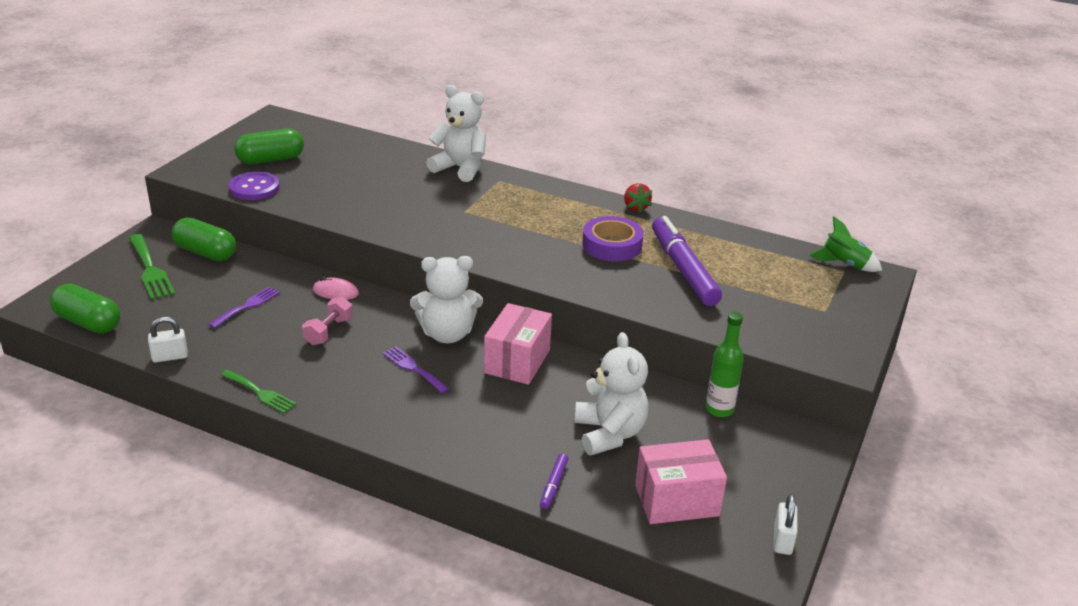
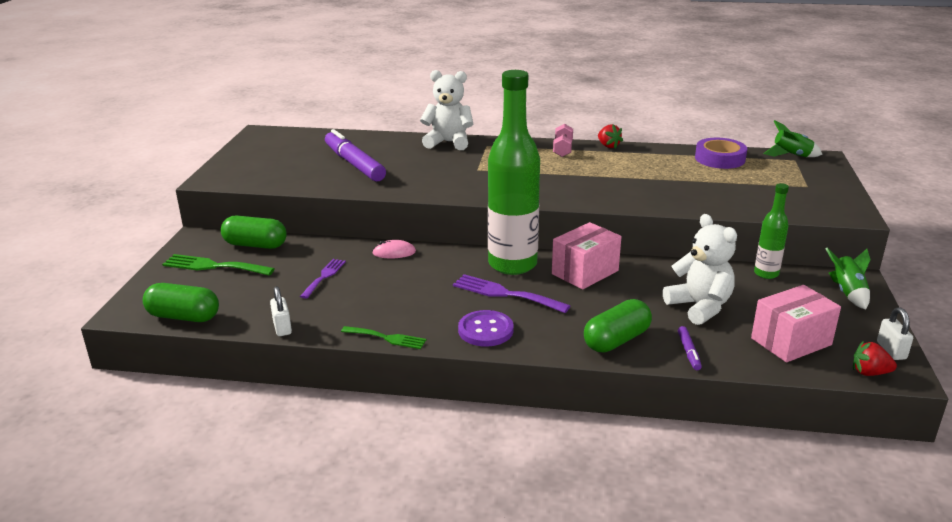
camera: 15 degrees left, 5 degrees down
(150, 270) = (213, 266): green fork -> green fork turned 150 degrees clockwise
(170, 357) = (282, 327): white padlock -> white padlock turned 75 degrees counterclockwise
(254, 188) = (284, 182): purple button -> purple button (485, 330)
(270, 160) = (282, 161): green capsule -> green capsule (616, 340)
(328, 331) = (411, 281): pink dumbbell -> pink dumbbell (562, 149)
(413, 368) = (505, 294): purple fork -> purple fork, size x1.52
(447, 334) = (512, 264): white teddy bear -> green bottle
(517, 361) = (585, 272): pink box -> pink box turned 45 degrees clockwise
(612, 245) = (613, 172): purple tape -> purple tape (720, 159)
(683, 269) = (681, 178): purple marker -> purple marker (354, 164)
(733, 560) = (869, 373): none -> red strawberry
(795, 456) = (847, 292): none -> green rocket

